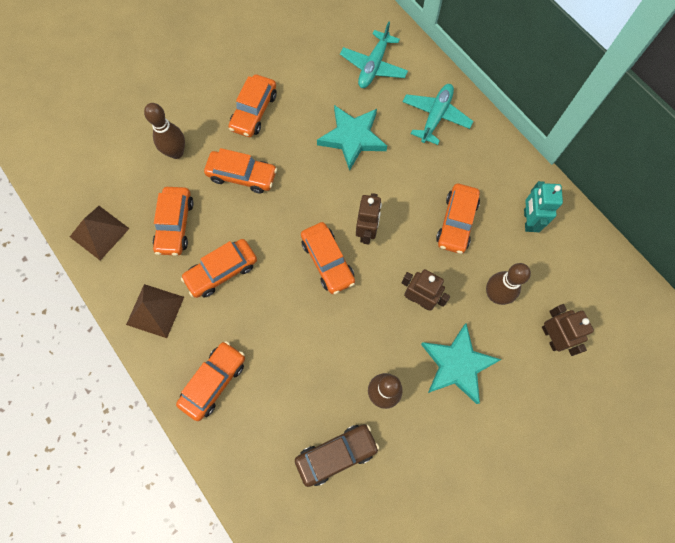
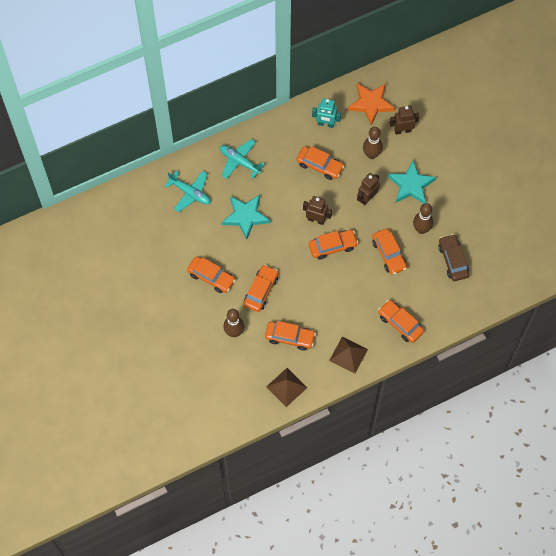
camera: 80 degrees left, 5 degrees down
(221, 271) = (328, 311): orange car -> orange car (389, 254)
(583, 280) = (370, 104): none -> orange star

